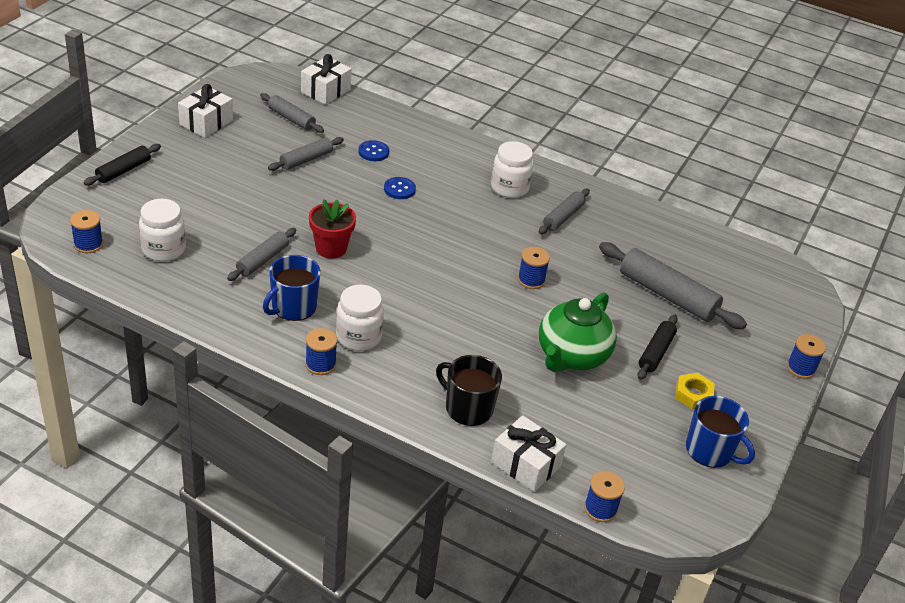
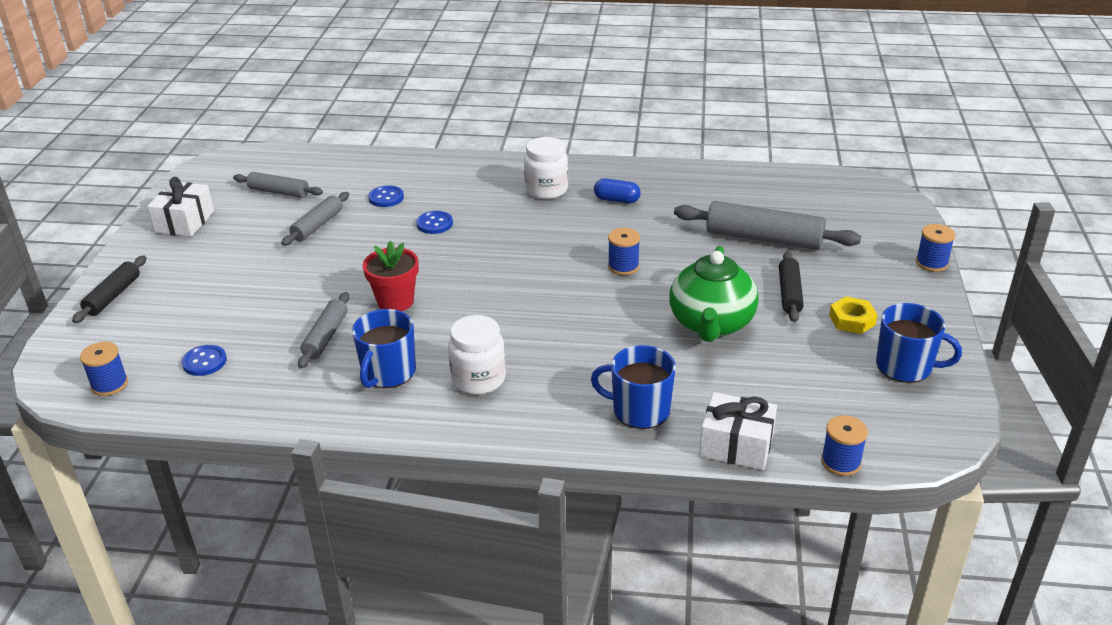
camera: 15 degrees left, 5 degrees down
(163, 249) = (204, 362): white jar -> blue button
(320, 364) = (453, 421): blue spool -> none
(325, 91) = (301, 156): white gift -> none
(468, 408) = (639, 410): black mug -> blue mug
(563, 217) = (616, 200): grey rolling pin -> blue capsule

